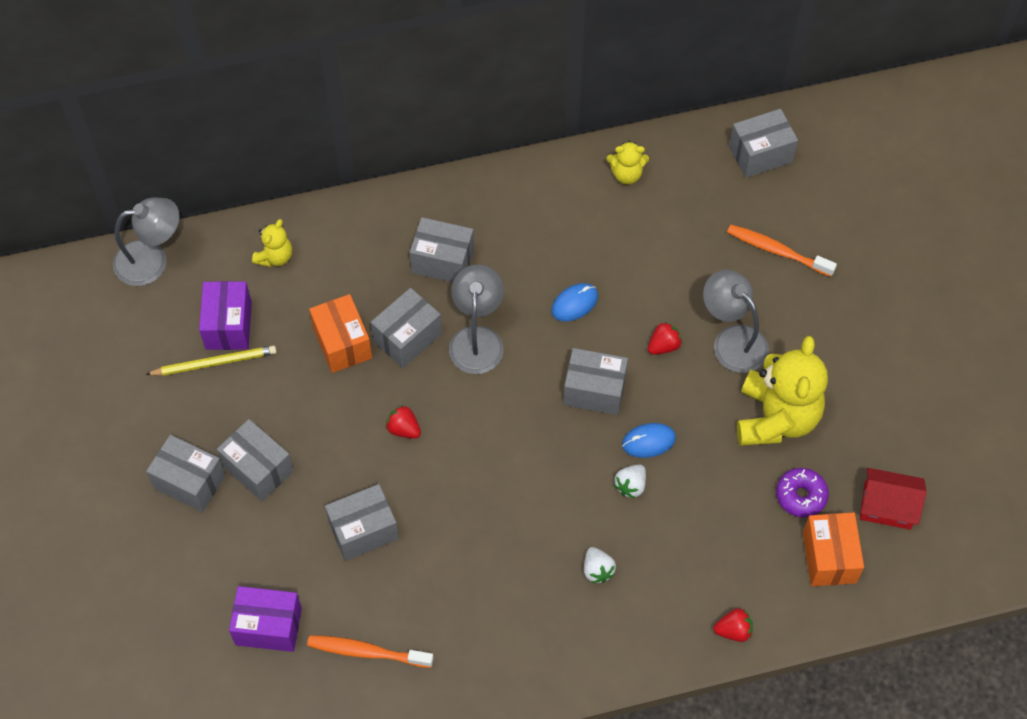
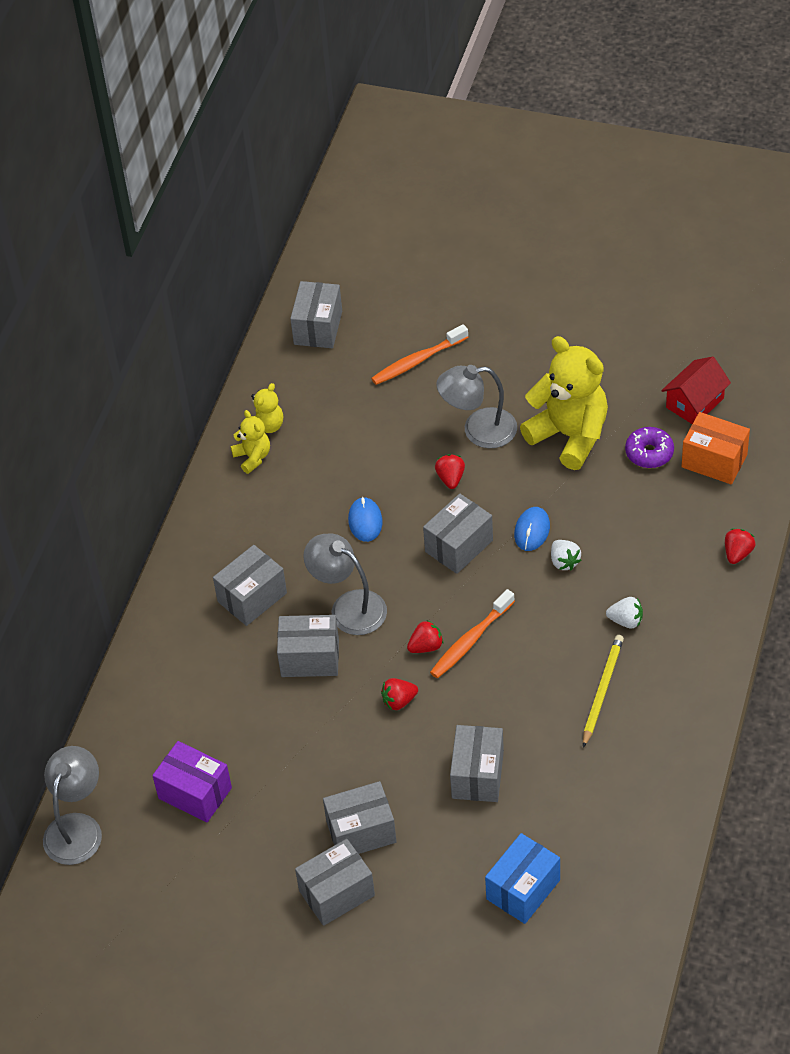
camera: 55 degrees left, 10 degrees down
(214, 363) = (226, 821): yellow pencil -> yellow pencil (602, 691)
(268, 626) = (523, 889): purple box -> blue box
(275, 257) = (149, 724): yellow teddy bear -> yellow teddy bear (253, 457)
(342, 343) = (279, 710): orange box -> none
(367, 652) = (595, 823): orange toothbrush -> orange toothbrush (470, 640)
(407, 337) = (310, 658): grey box -> grey box turned 75 degrees counterclockwise
(472, 420) = (426, 646): none -> red strawberry

